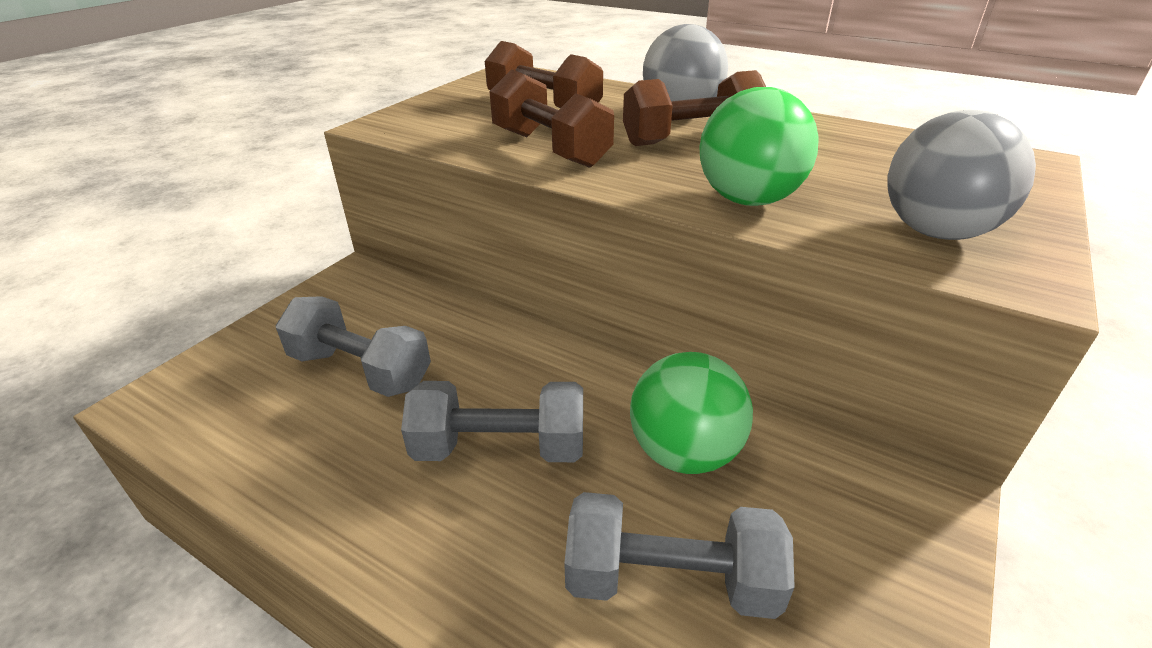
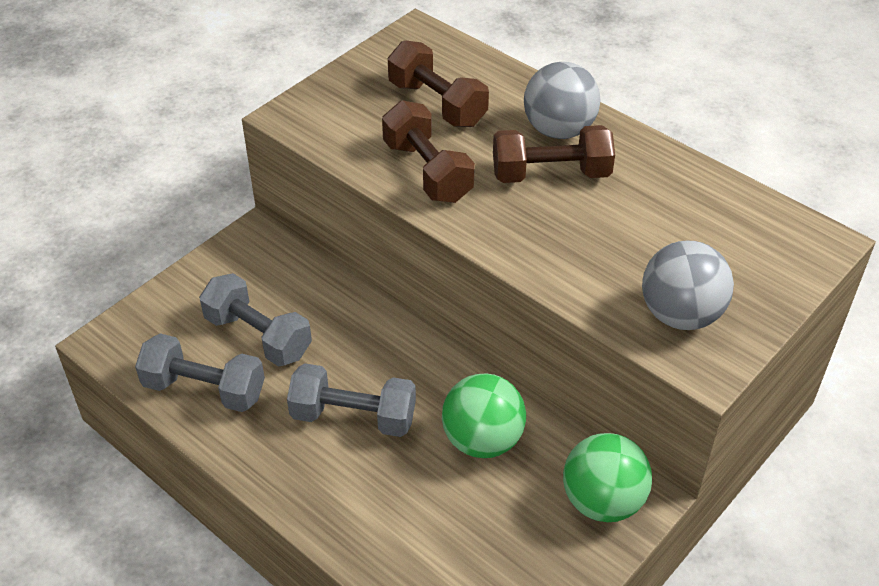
camera: 10 degrees right, 10 degrees up
(670, 580) = (443, 521): grey dumbbell -> grey dumbbell (204, 389)
(748, 200) = (561, 260): green ball -> green ball (602, 501)

